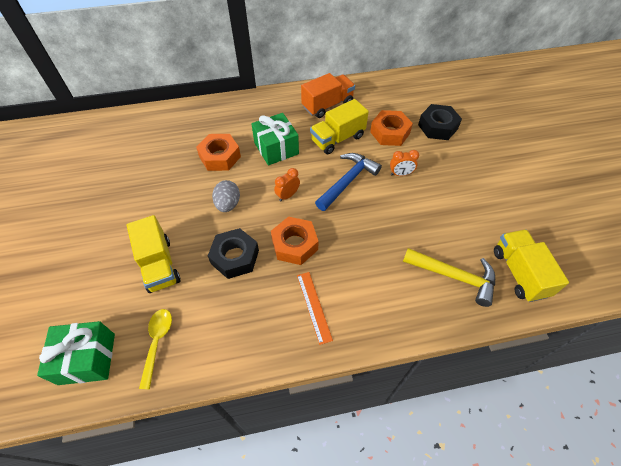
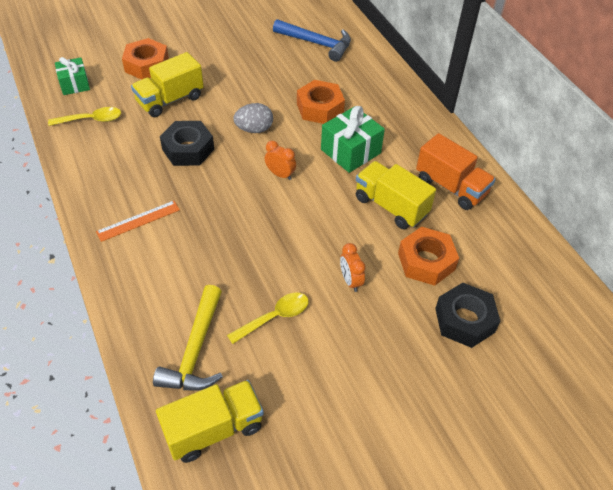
camera: 75 degrees right, 5 degrees down
(87, 358) = (74, 84): green gift -> green gift, size x0.66
(294, 244) = (213, 192): orange nut -> orange nut (147, 65)
(348, 181) = (319, 226): blue hammer -> blue hammer (317, 44)
(428, 222) = (274, 317): none -> yellow spoon

